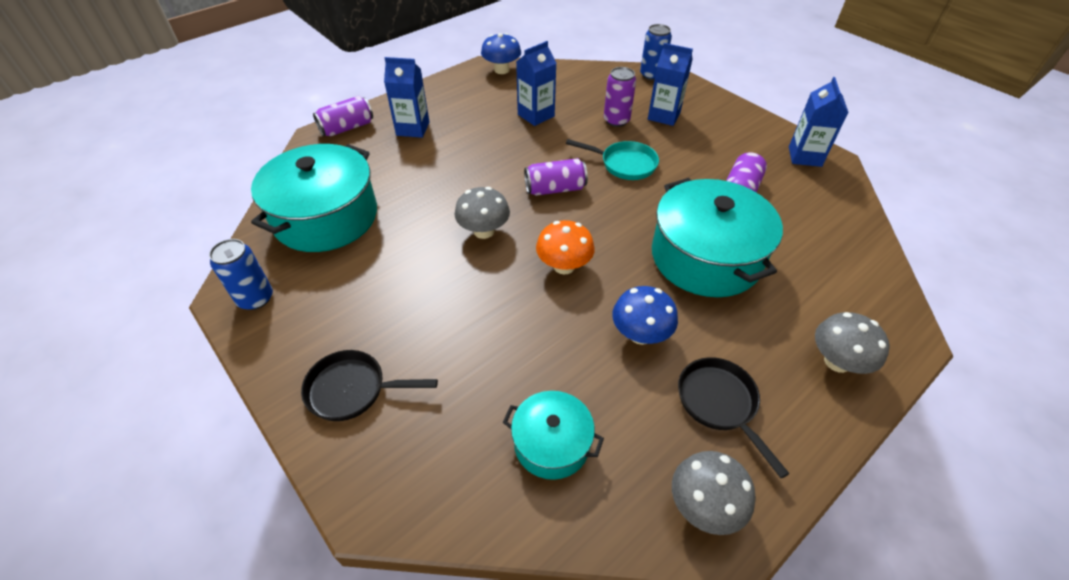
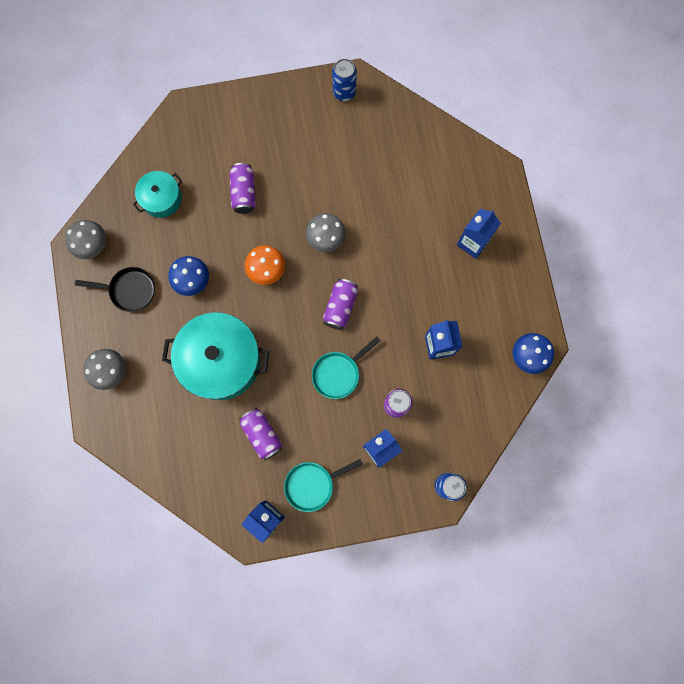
camera: 120 degrees right, 30 degrees up
(326, 217) = (397, 149): turquoise pot -> none
(347, 128) = (501, 195): purple can -> purple can (244, 193)
(352, 390) = (249, 122): black pan -> none
(741, 141) = (312, 484): none -> turquoise pan

